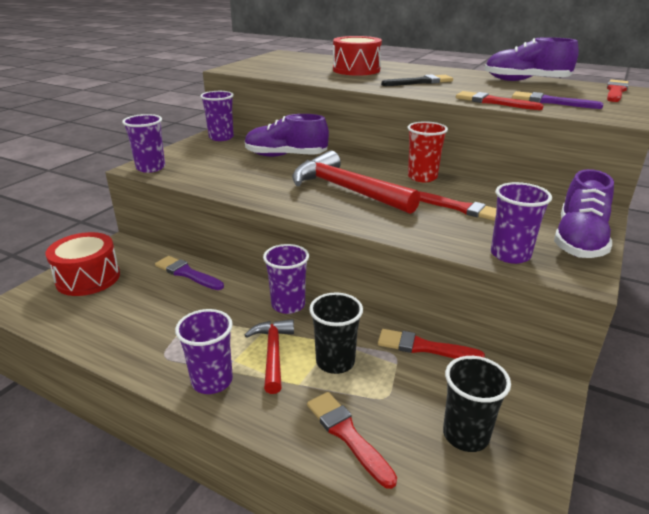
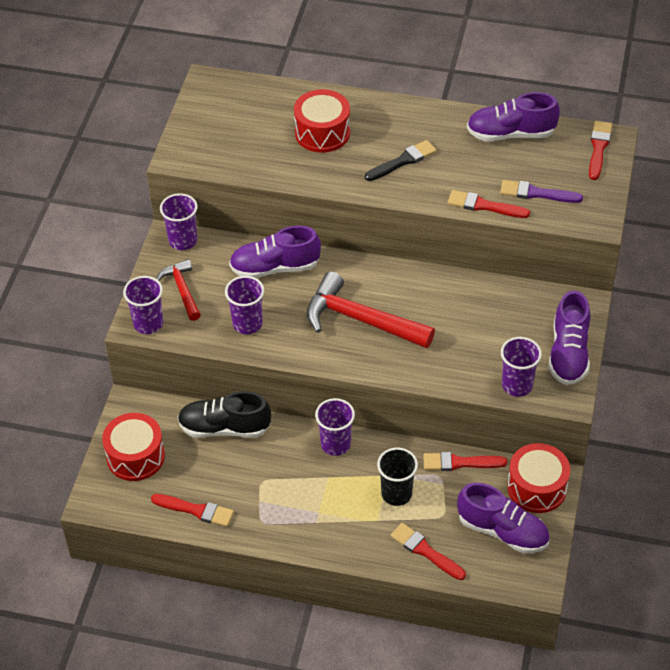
camera: 15 degrees left, 20 degrees up
(187, 273) = (224, 428): purple brush -> black shoe
(212, 381) = (312, 534): purple cup -> purple cup (247, 324)
(273, 353) = (345, 498): red hammer -> red hammer (182, 290)
(422, 177) = (425, 280): red cup -> none
(460, 208) = (470, 327): red brush -> red brush (196, 510)
(465, 435) = (502, 531): black cup -> purple shoe
(521, 393) = (537, 488): none -> red drum

